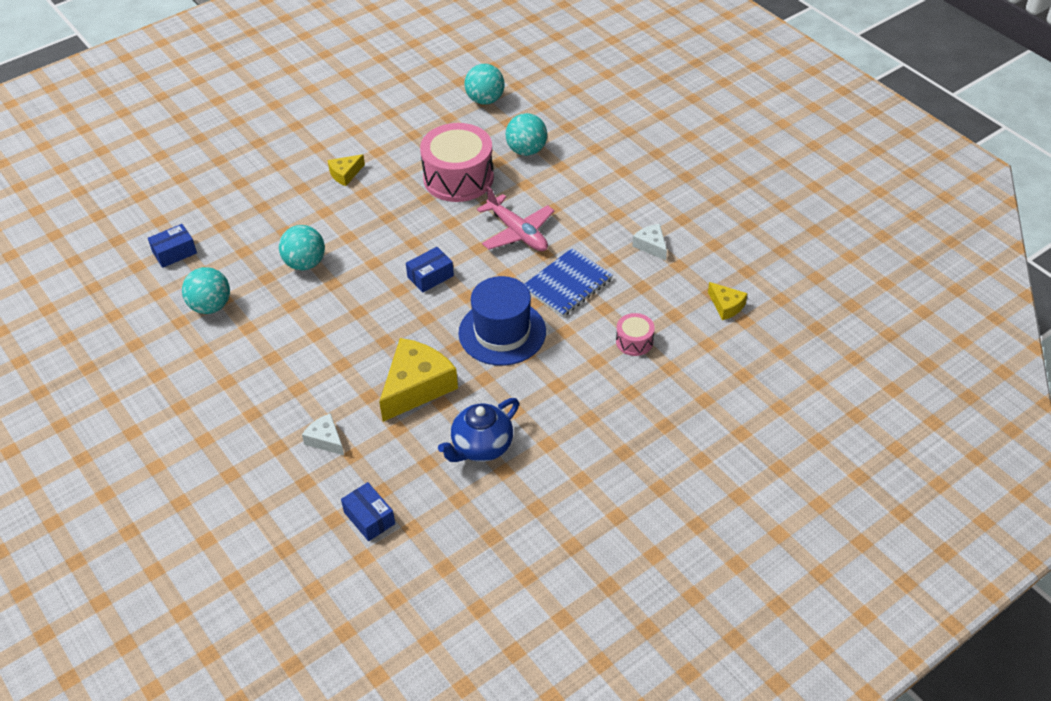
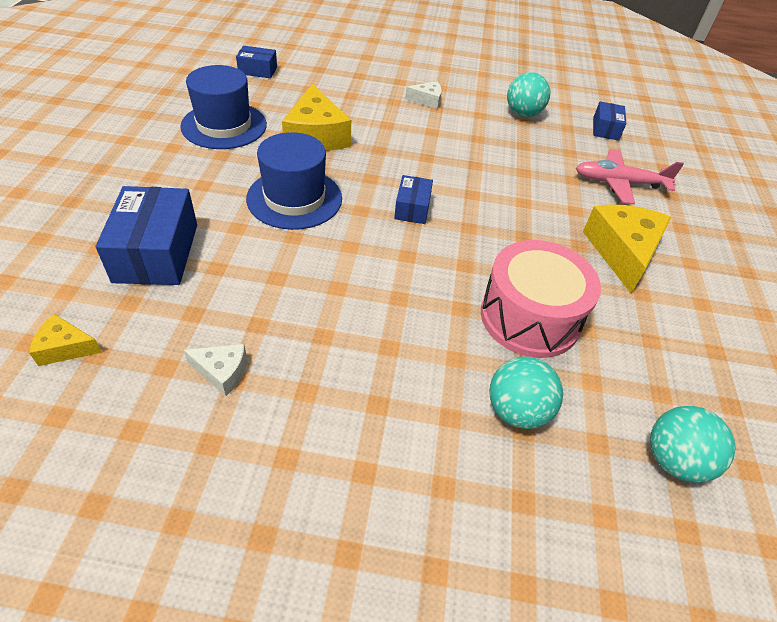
camera: 130 degrees right, 0 degrees up
(305, 263) = (517, 167): turquoise ball -> none
(325, 440) = (336, 88): white cheese -> white cheese (427, 100)
(345, 174) = (622, 252): yellow cheese -> yellow cheese, size x1.98
(481, 447) = (224, 125): blue teapot -> blue hat
(517, 232) = (390, 293): pink plane -> pink plane (619, 183)
(567, 284) = (279, 270): blue notebook -> none
(634, 341) = (156, 252): pink drum -> blue box

